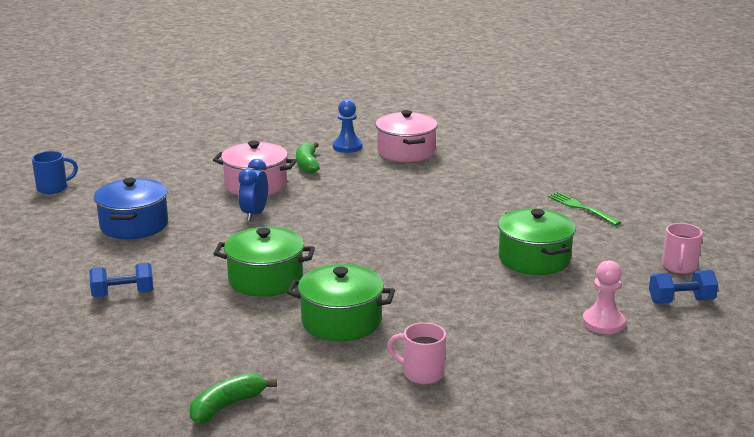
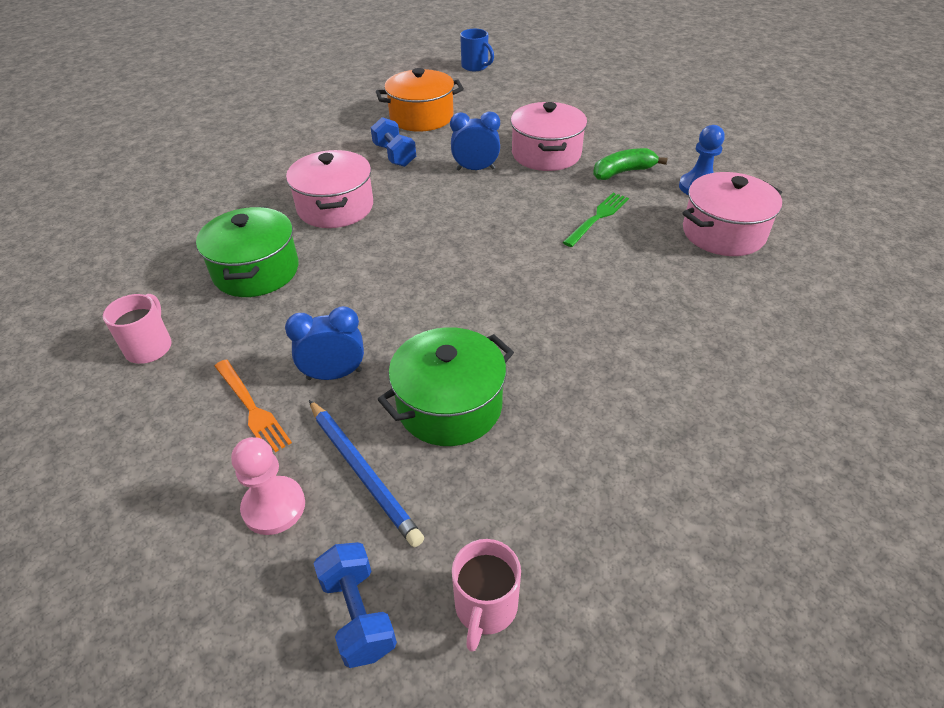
camera: 75 degrees right, 20 degrees up
(123, 294) = (291, 145): blue dumbbell -> blue dumbbell (394, 155)
(134, 225) = (421, 117): blue pot -> orange pot
(227, 406) = (105, 239): green banana -> none
(265, 279) = (335, 207): green pot -> pink pot
(489, 295) = (334, 374): none -> blue clock
(513, 328) = (252, 409): none -> orange fork
(580, 208) = (655, 441): green fork -> green fork (598, 217)
(582, 292) = (363, 472): none -> blue pencil
(679, 267) = (485, 607): pink mug -> pink mug turned 75 degrees counterclockwise

